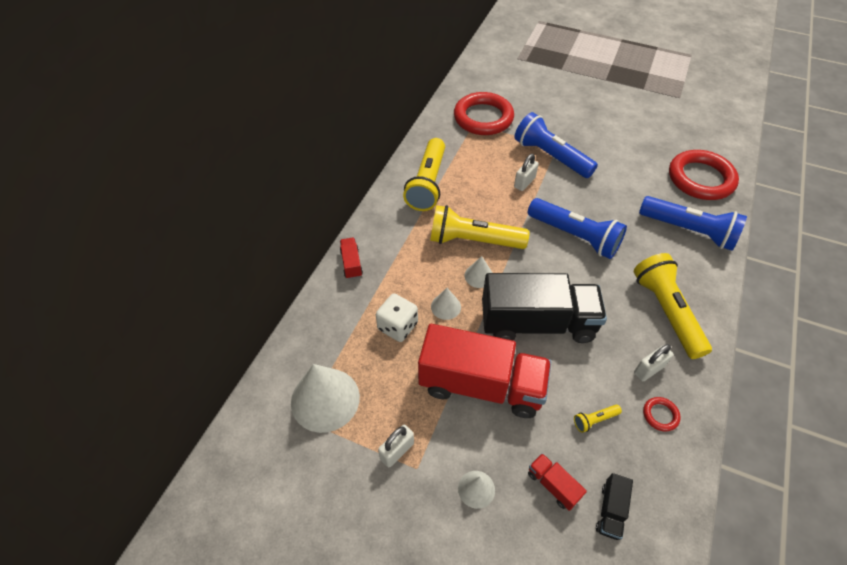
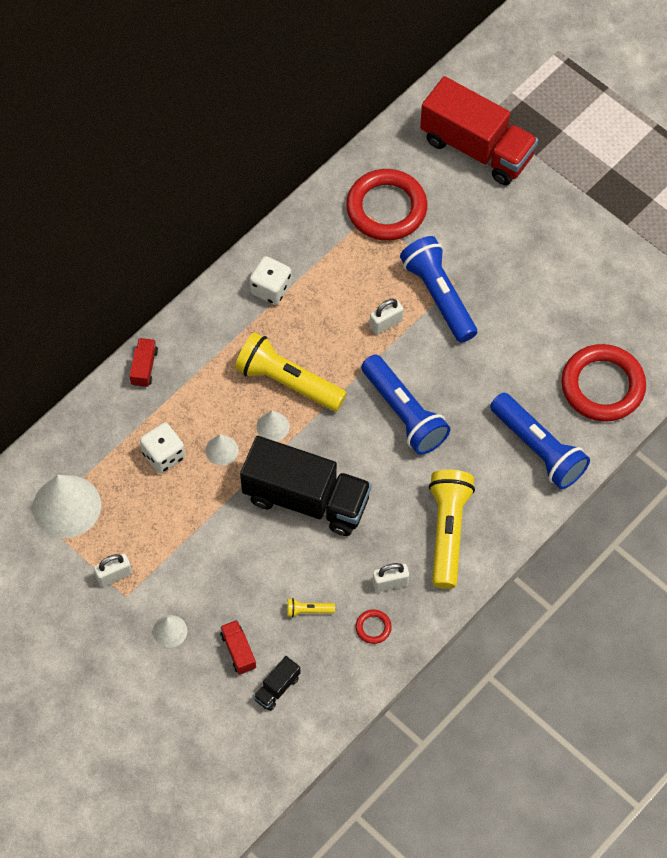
camera: 20 degrees right, 10 degrees up
(427, 184) = (271, 289): yellow flashlight -> white dice
(481, 385) = (218, 542): red truck -> red truck (476, 148)

